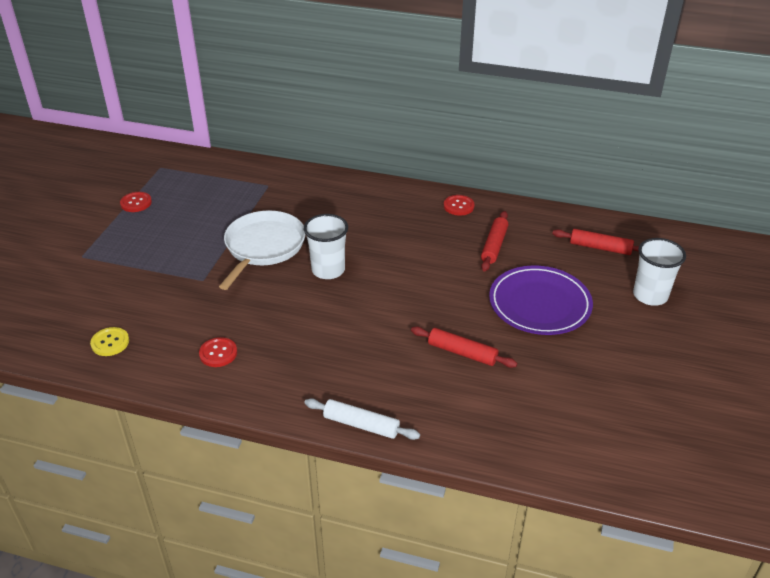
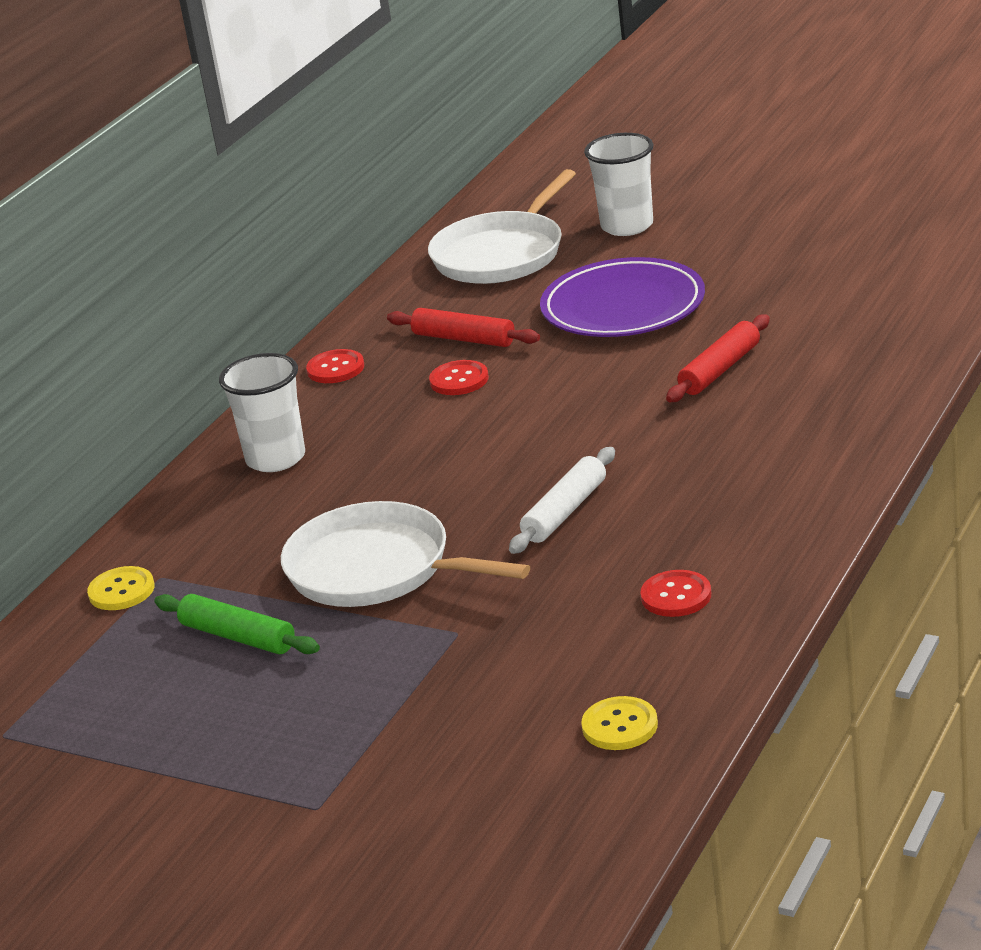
camera: 75 degrees left, 10 degrees down
(136, 203) = (138, 754): red button -> red button (459, 380)
(215, 215) = (238, 637): none -> green rolling pin
(259, 177) = (121, 591): none -> yellow button
(328, 270) = (475, 494): white cup -> white cup (276, 458)
(361, 425) = (863, 451): white rolling pin -> white rolling pin (565, 511)
(600, 247) = (502, 254): red rolling pin -> white pan

